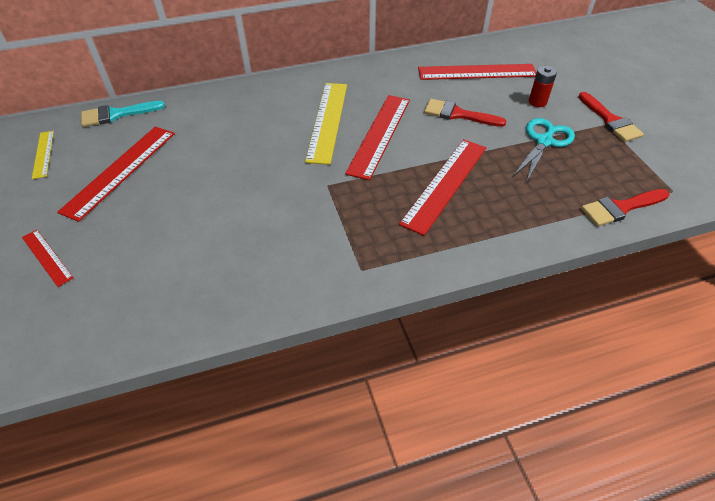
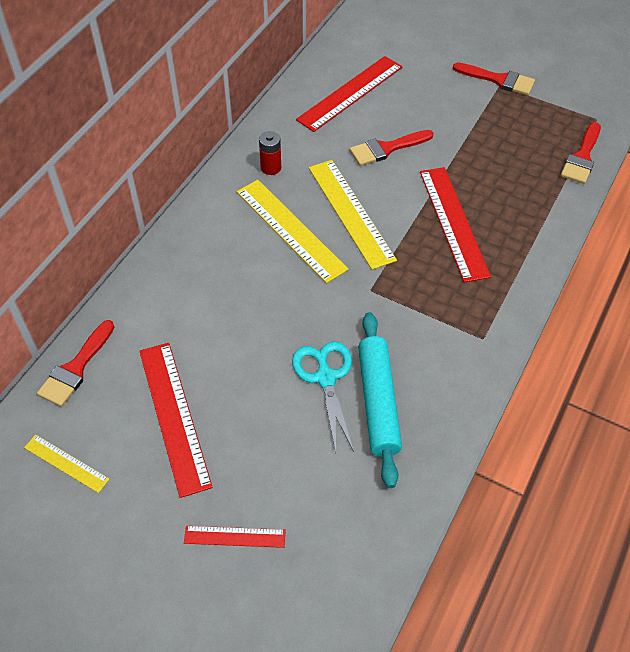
camera: 45 degrees left, 5 degrees up
(116, 114) = (76, 368): turquoise brush -> red brush
(233, 252) = (378, 402): none -> turquoise rolling pin
(380, 135) = (351, 212): red ruler -> yellow ruler
(537, 102) = (430, 95): red battery -> red battery (271, 168)
(544, 141) = (476, 132): turquoise scissors -> turquoise scissors (325, 378)

